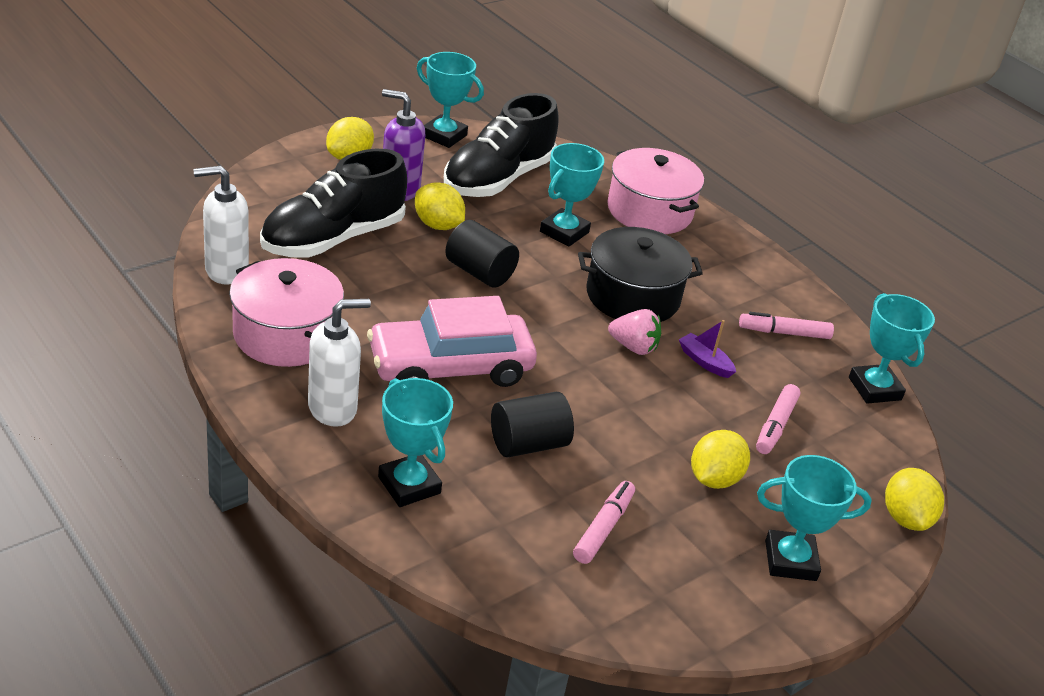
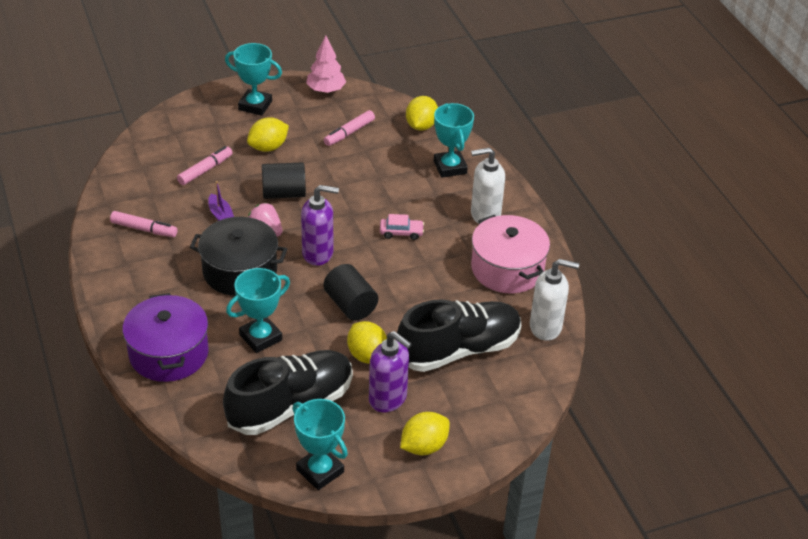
camera: 160 degrees left, 5 degrees up
(450, 367) = (401, 232): pink car -> pink car, size x0.40
(528, 444) = (371, 179): black cylinder -> black cylinder (284, 193)
(549, 327) = (318, 253): none -> purple soap dispenser
(649, 211) = (168, 353): pink pot -> purple pot
(693, 621) = (326, 90): none -> pink tree
(874, 389) = (115, 183): turquoise trophy -> none
(905, 518) = (170, 114): yellow lemon -> yellow lemon (421, 126)

